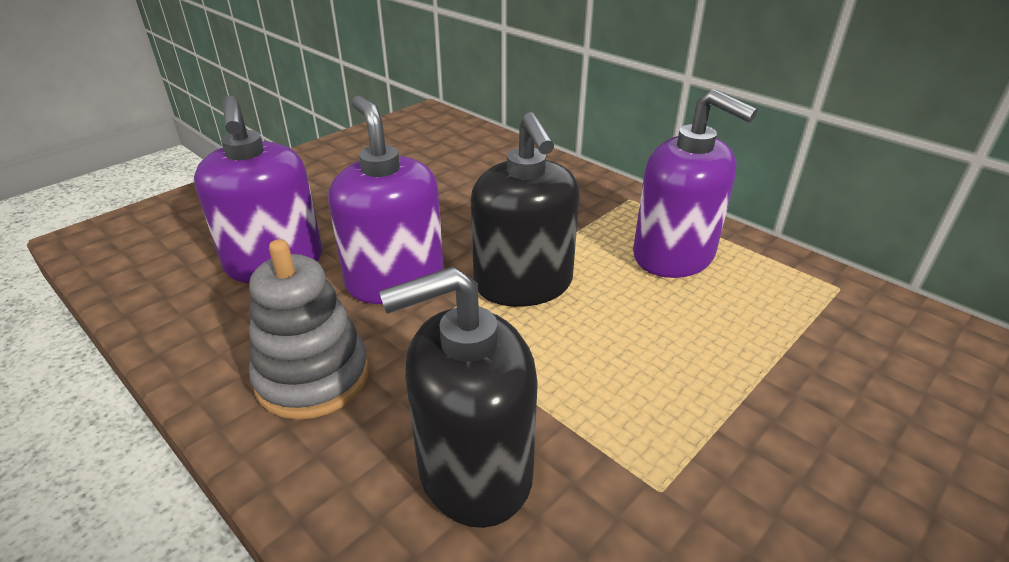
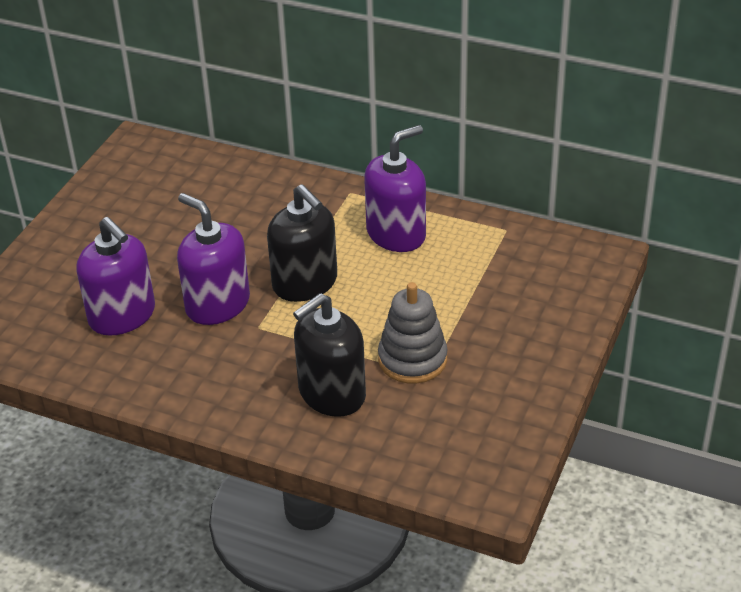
camera: 20 degrees left, 5 degrees up
(313, 377) = (210, 377): grey stacking toy -> grey stacking toy (412, 359)
(674, 255) = (396, 234): purple soap dispenser -> purple soap dispenser turned 60 degrees counterclockwise

